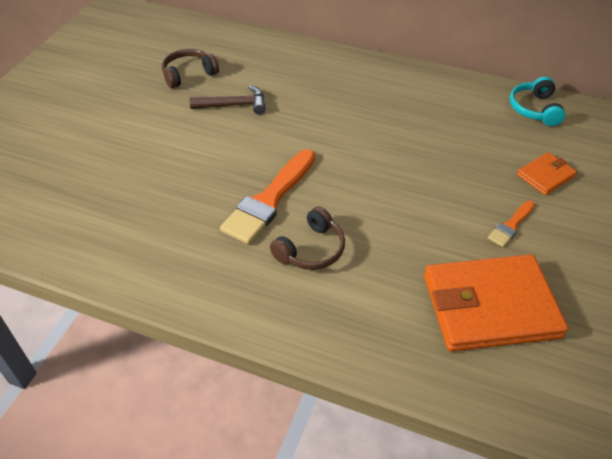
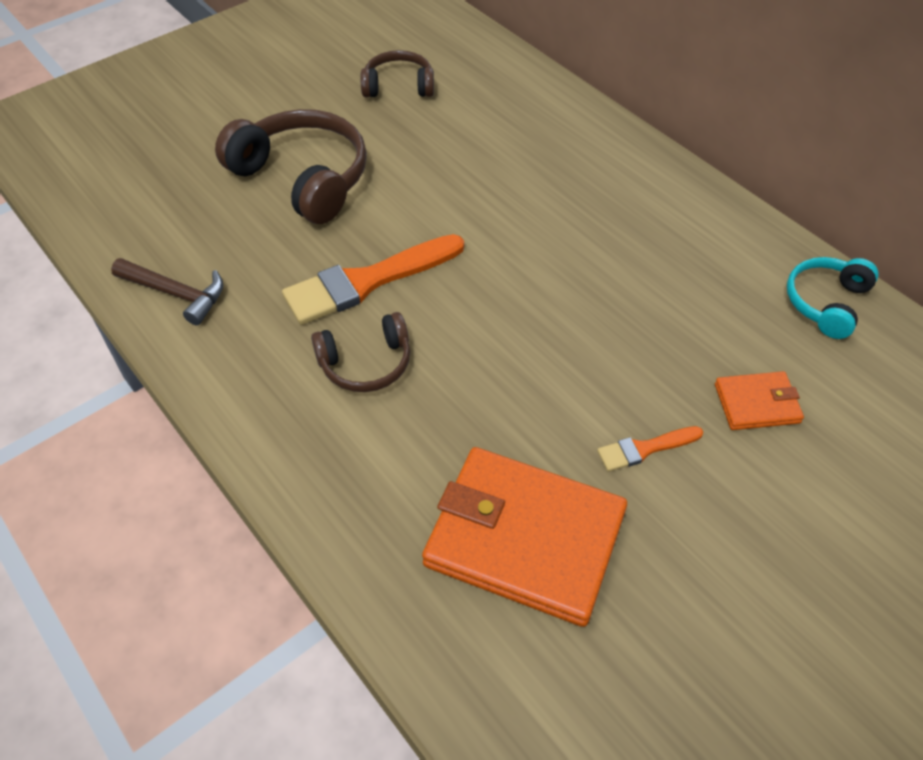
camera: 30 degrees right, 5 degrees up
(170, 153) = (303, 178): none -> brown headphones
(234, 105) = (421, 145): brown hammer -> brown hammer (176, 294)

